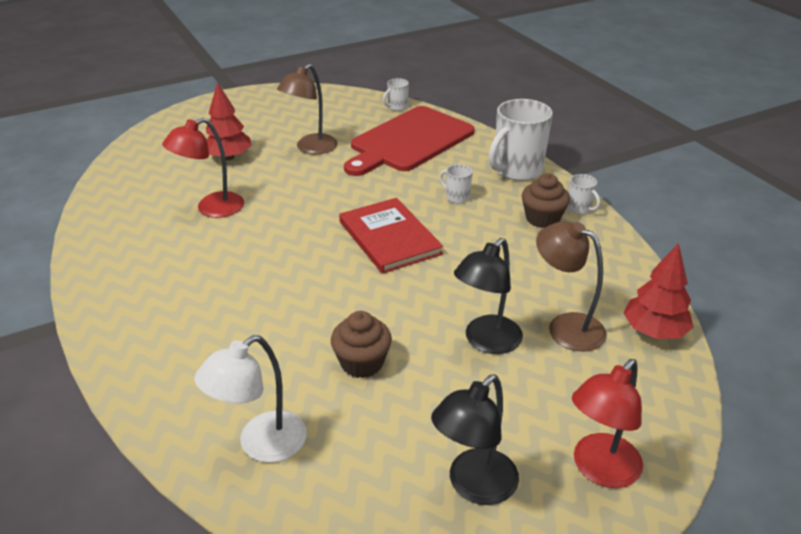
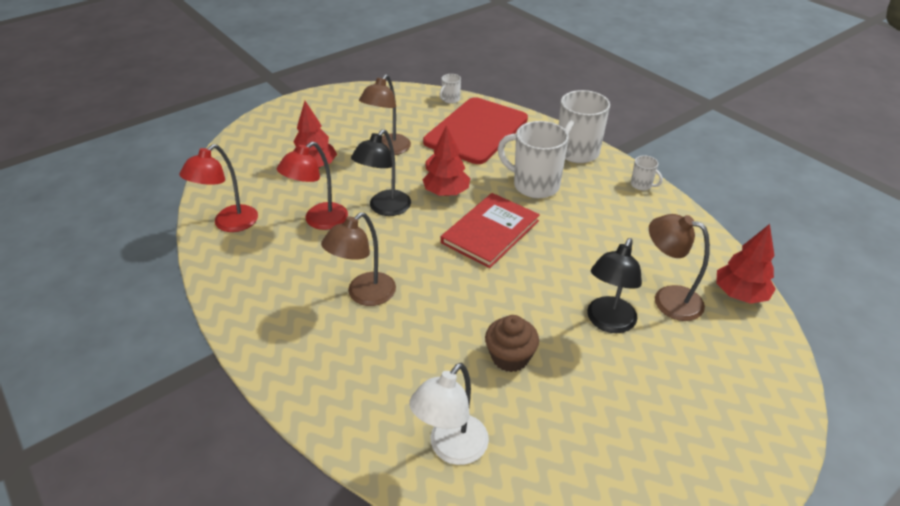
camera: 10 degrees left, 5 degrees up
(229, 284) = (364, 295): none -> brown lamp
(357, 195) = (446, 192): none -> red tree
(389, 237) = (490, 232): red book -> red book turned 75 degrees clockwise
(457, 197) = (534, 185): white mug -> white mug, size x2.17
(474, 486) = (644, 459): black lamp -> black lamp (384, 208)
(542, 219) = (614, 198): brown cupcake -> none
(599, 470) = (738, 427): red lamp -> red lamp (229, 224)

